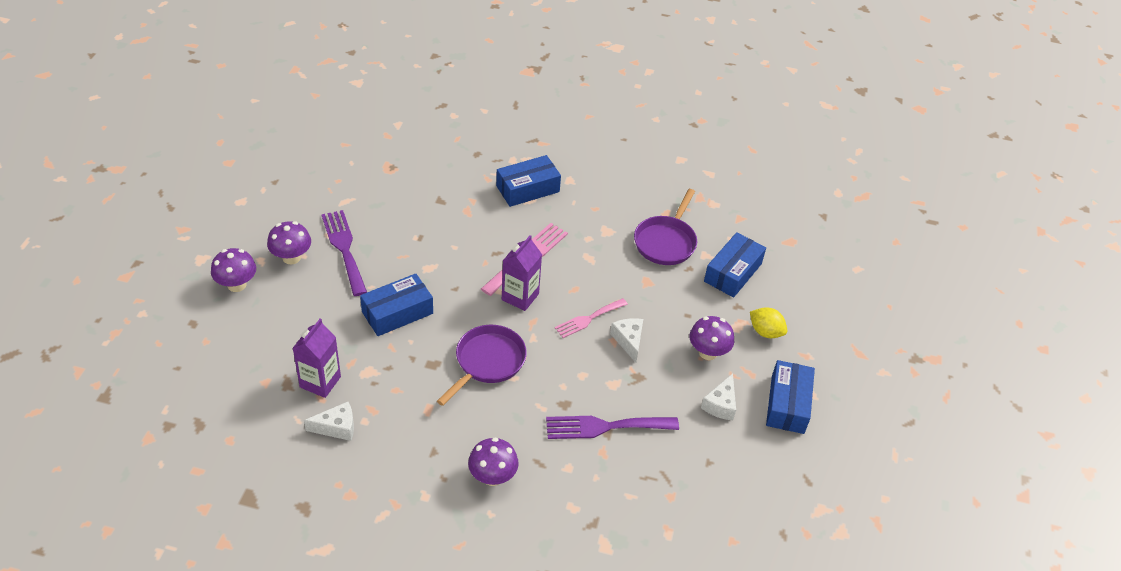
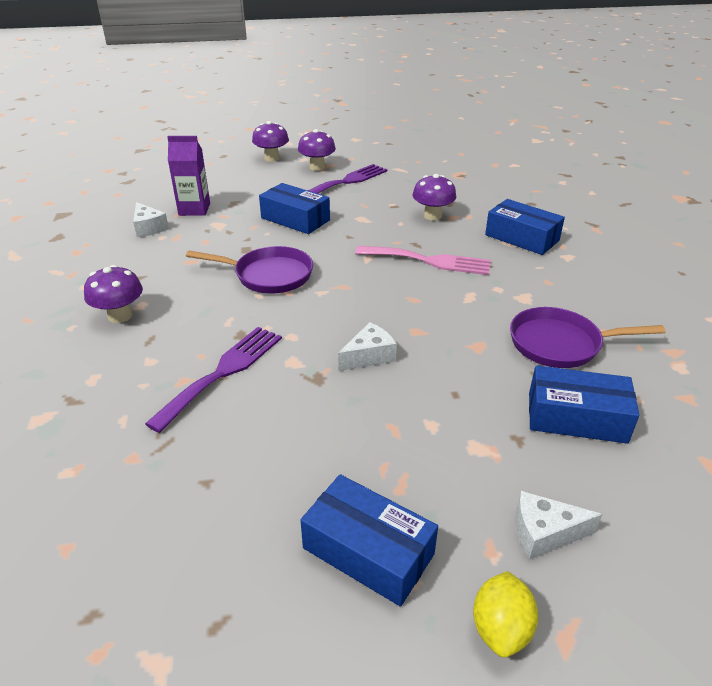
camera: 70 degrees right, 10 degrees down
(520, 297) = (370, 271): purple carton -> none
(588, 319) = (378, 319): pink fork -> none
(605, 427) = (223, 372): purple fork -> purple fork turned 60 degrees clockwise
(708, 352) = (405, 430): purple mushroom -> purple mushroom (432, 216)
(720, 404) = (318, 468): white cheese -> white cheese (544, 533)
(765, 332) = (496, 483): yellow lemon -> yellow lemon (501, 628)
(787, 404) = (368, 551): blue box -> blue box turned 45 degrees clockwise

